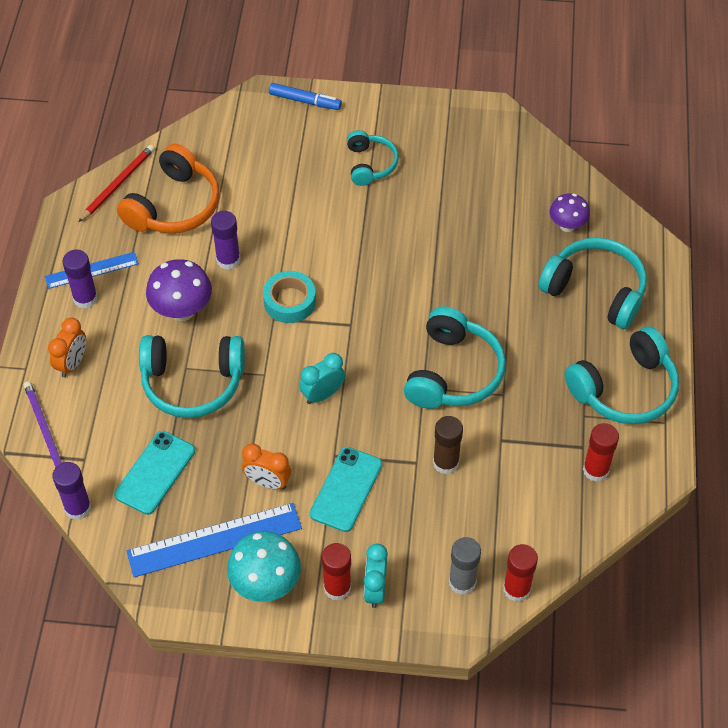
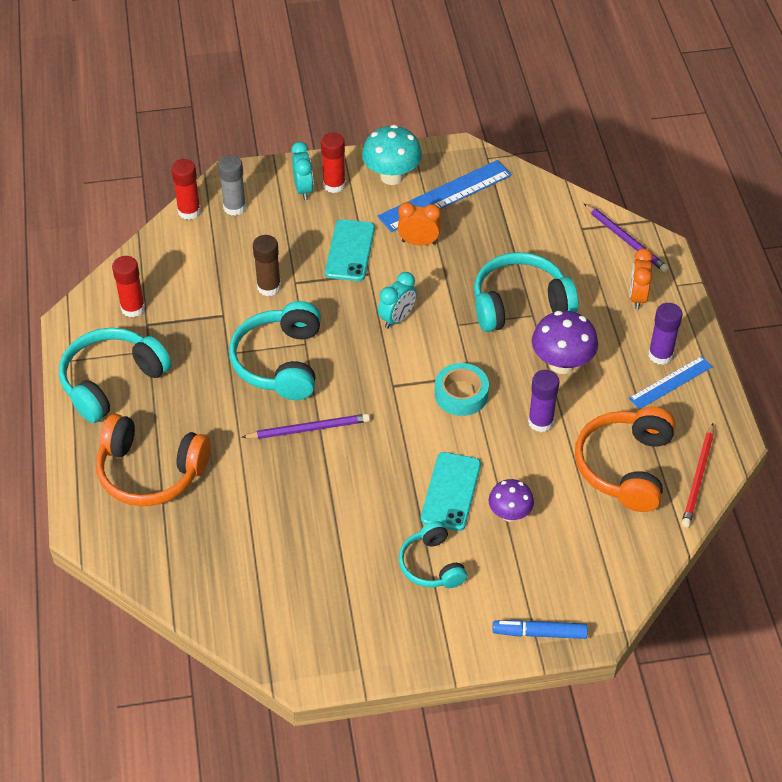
camera: 165 degrees right, 5 degrees down
(78, 508) = (566, 195): purple glue stick -> none
(155, 473) = (517, 230): turquoise phone -> turquoise phone (451, 491)
(442, 299) = (309, 429): none -> purple pencil
(567, 225) = (190, 539): purple mushroom -> purple mushroom (509, 514)
(595, 291) = (150, 472): turquoise headphones -> orange headphones

